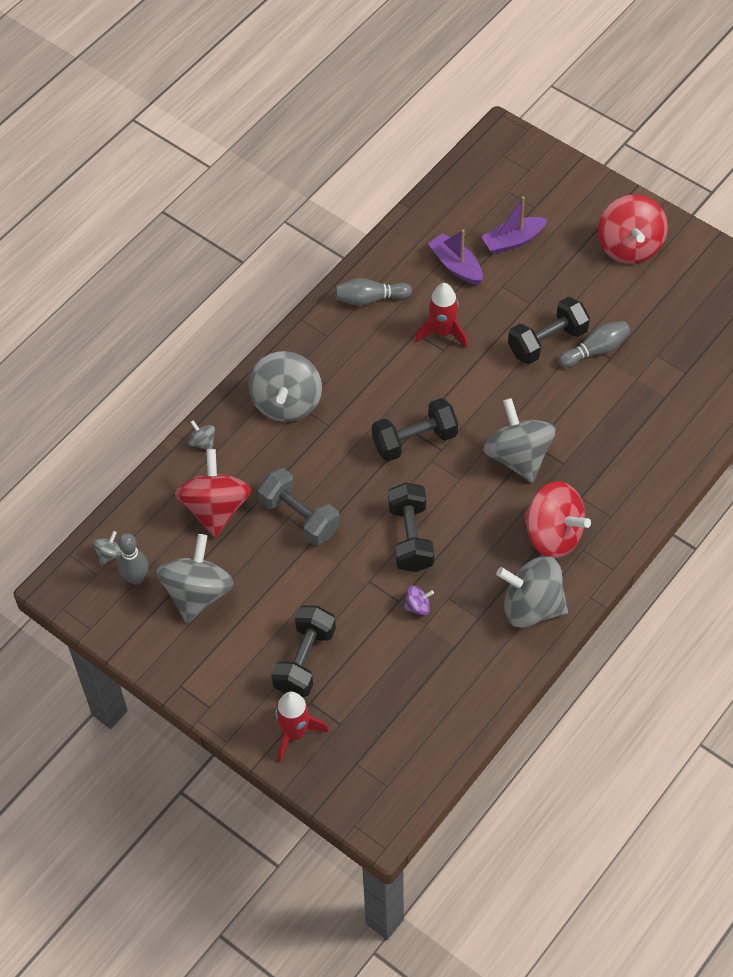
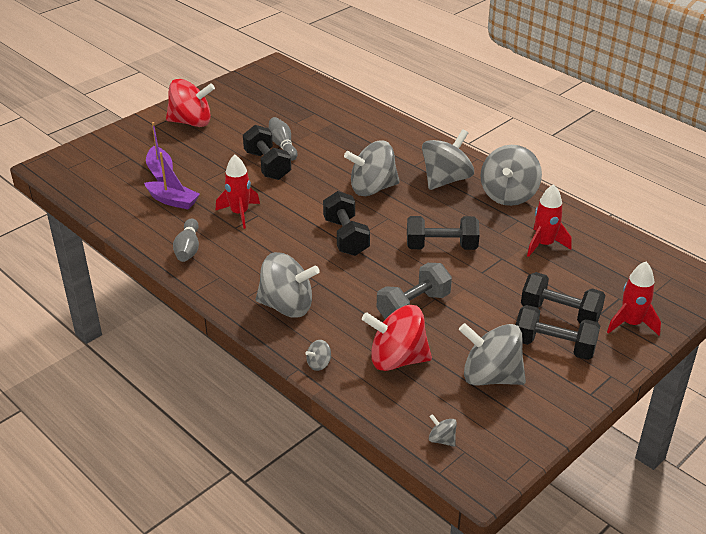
camera: 85 degrees left, 20 degrees down
(136, 578) = (471, 420): grey bowling pin -> none
(249, 653) = (554, 346): none -> black dumbbell
(418, 606) = (507, 248): purple spinning top -> none
(432, 646) = (544, 244): none -> red rocket
(456, 265) = (173, 201): purple boat -> purple boat turned 120 degrees counterclockwise
(553, 535) = (446, 180): red spinning top -> grey spinning top

